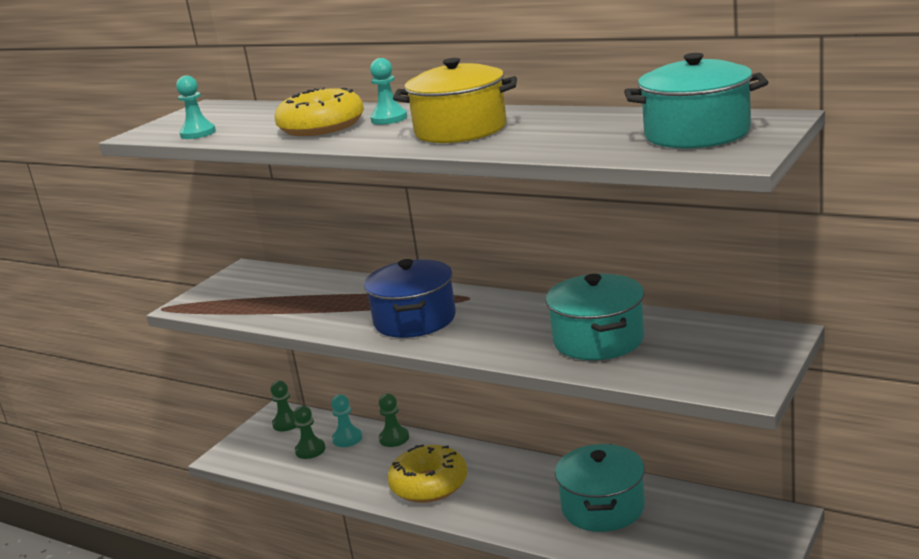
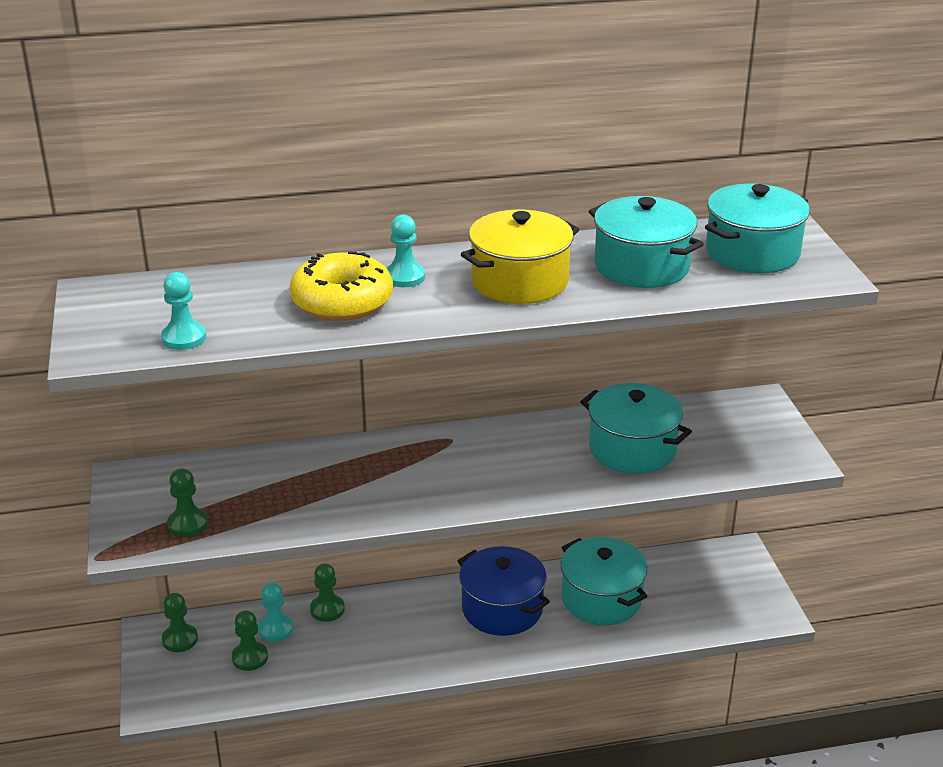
camera: 45 degrees left, 10 degrees up
(233, 304) = (188, 524): none -> green pawn
(415, 320) = (433, 480): blue pot -> blue pot (502, 609)
(429, 484) = (424, 642): yellow donut -> none
(575, 132) = (641, 266): none -> turquoise pot

